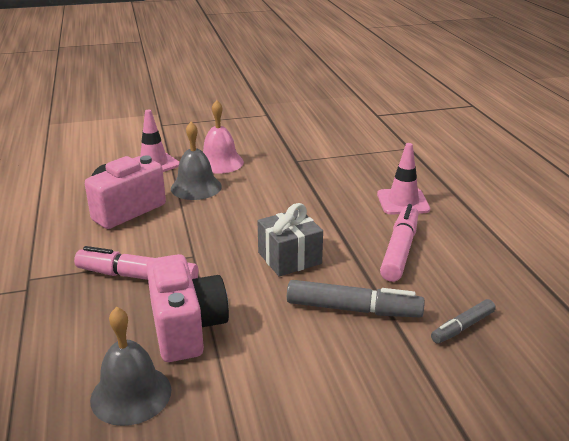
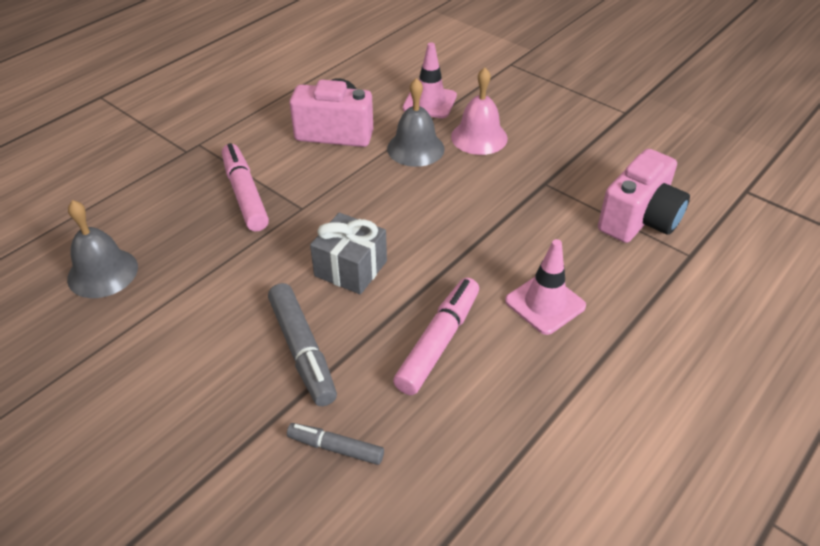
camera: 55 degrees right, 15 degrees up
(186, 328) = (198, 259): pink camera -> pink camera (639, 220)
(400, 250) = (438, 342): pink marker -> pink marker turned 45 degrees counterclockwise

